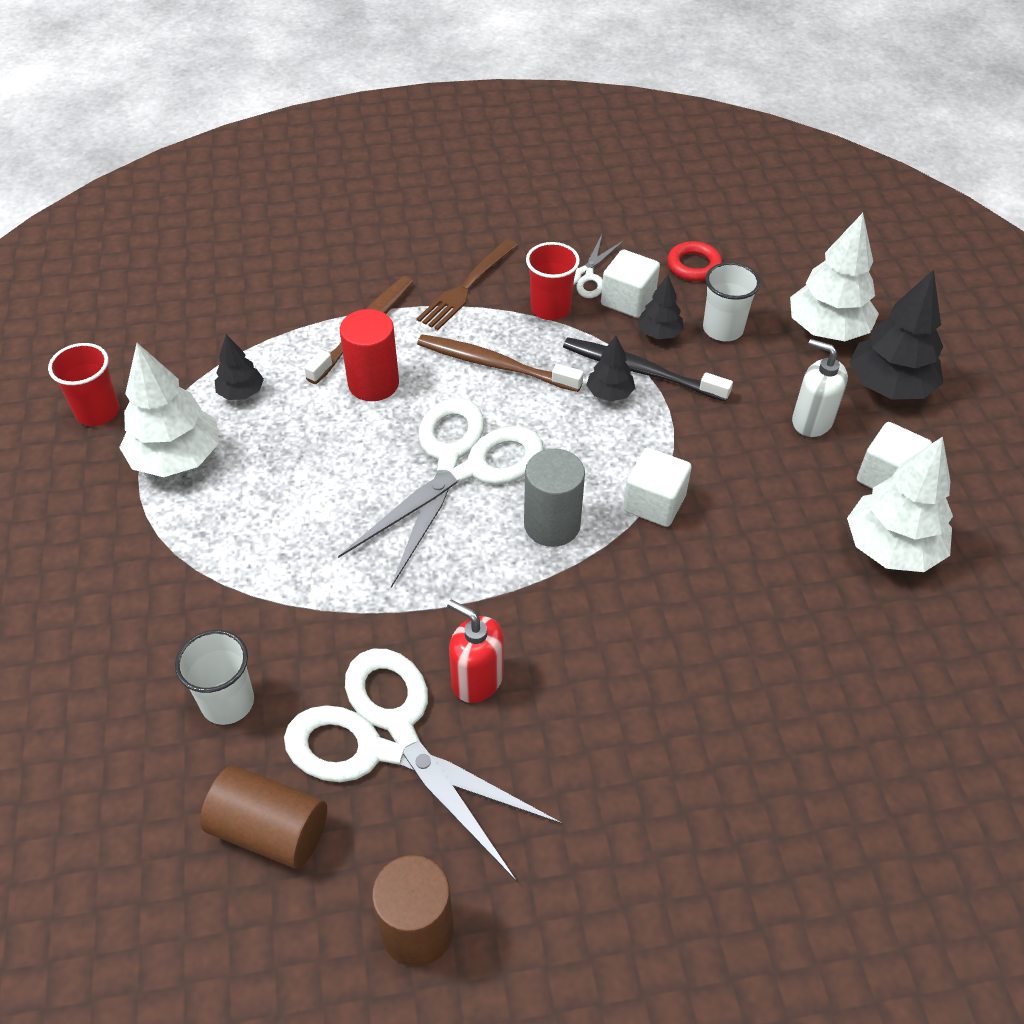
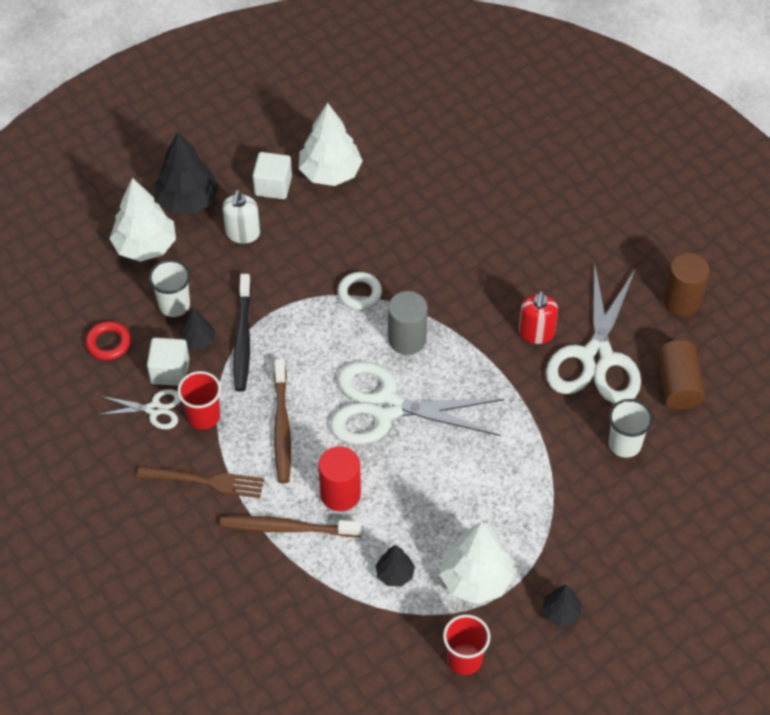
camera: 115 degrees left, 5 degrees up
(609, 393) = (275, 349): black tree -> black tree (560, 613)
(654, 503) = (359, 293): white cube -> white ring

